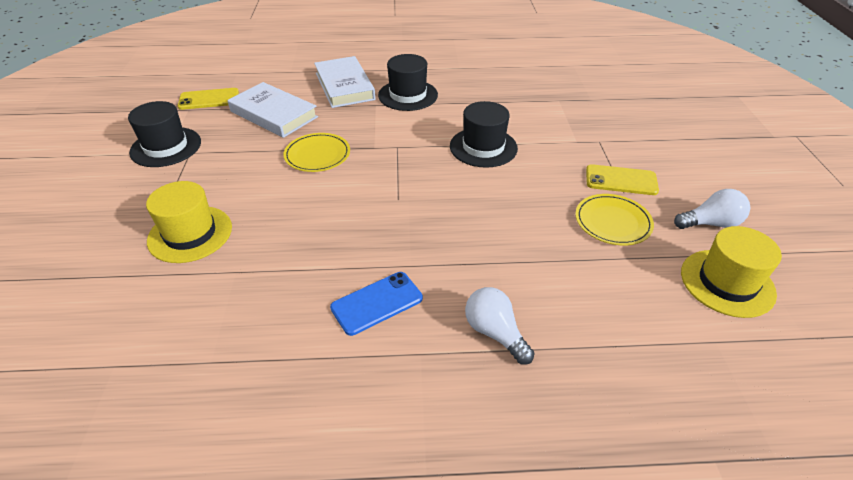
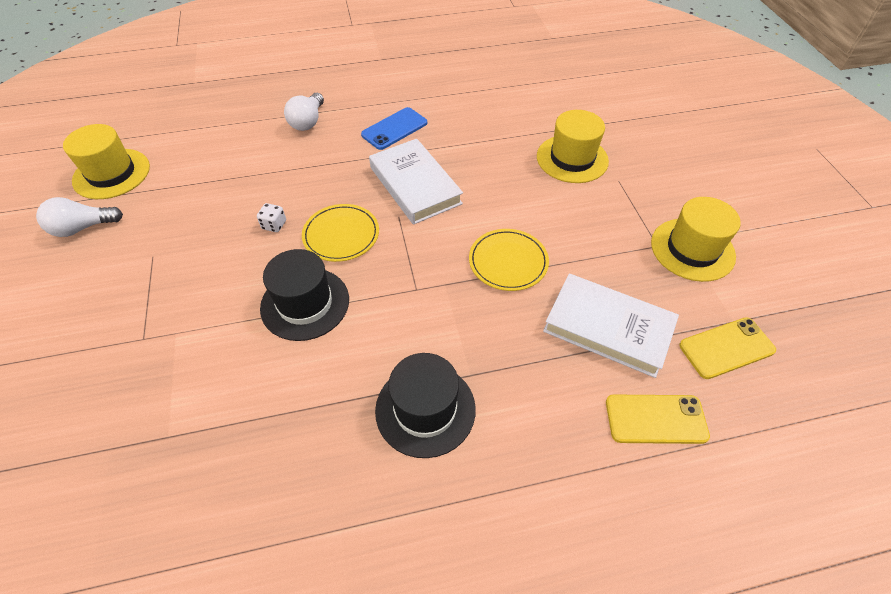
camera: 170 degrees right, 10 degrees up
(166, 147) = (692, 249): black hat -> yellow hat
(344, 86) = (540, 419): white book -> white book (415, 185)
(495, 333) = (308, 121): white light bulb -> white light bulb turned 60 degrees clockwise
(518, 204) = (274, 225): none -> white dice
(612, 222) = (182, 217): yellow plate -> yellow plate (341, 235)
(621, 180) = (147, 272): yellow phone -> yellow phone (656, 419)

